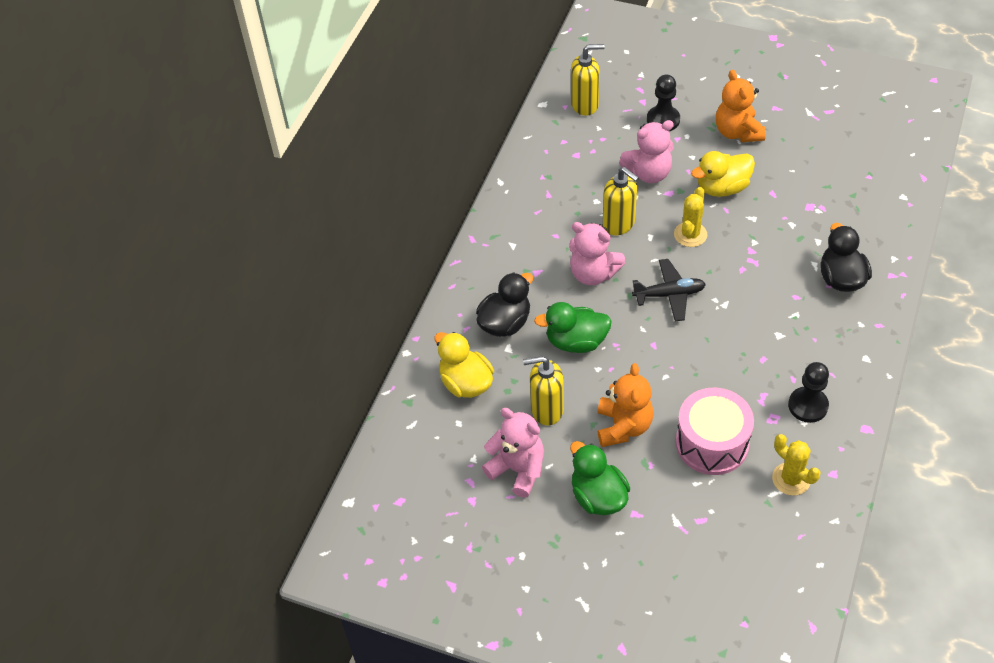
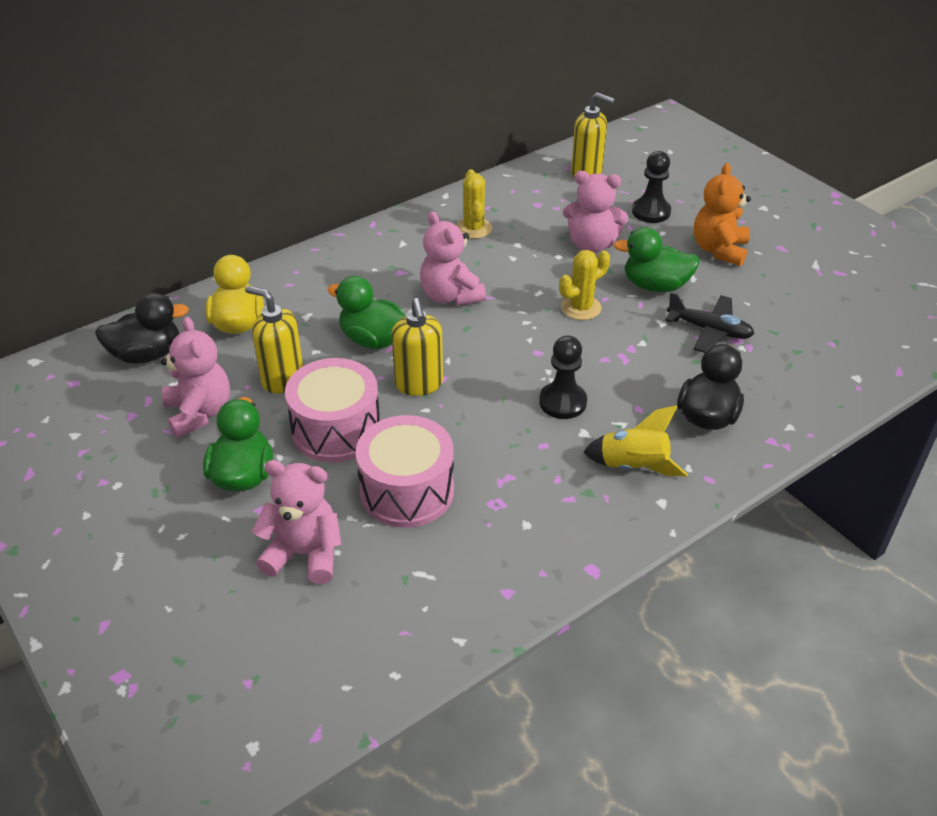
camera: 30 degrees right, 10 degrees down
(505, 323) = (326, 296): black duck -> black duck (147, 354)
(619, 224) = (519, 270): yellow soap dispenser -> yellow soap dispenser (419, 384)
(623, 426) = (336, 430): orange teddy bear -> pink drum
(669, 294) = (505, 345): black plane -> black plane (709, 330)
(693, 525) = (304, 554): none -> pink teddy bear
(722, 188) = (655, 286): yellow duck -> green duck
(791, 479) = (454, 570): yellow cactus -> yellow cactus (473, 228)
(808, 406) = (547, 512): black pawn -> black pawn (562, 402)
(829, 343) = (633, 467): none -> yellow rocket

